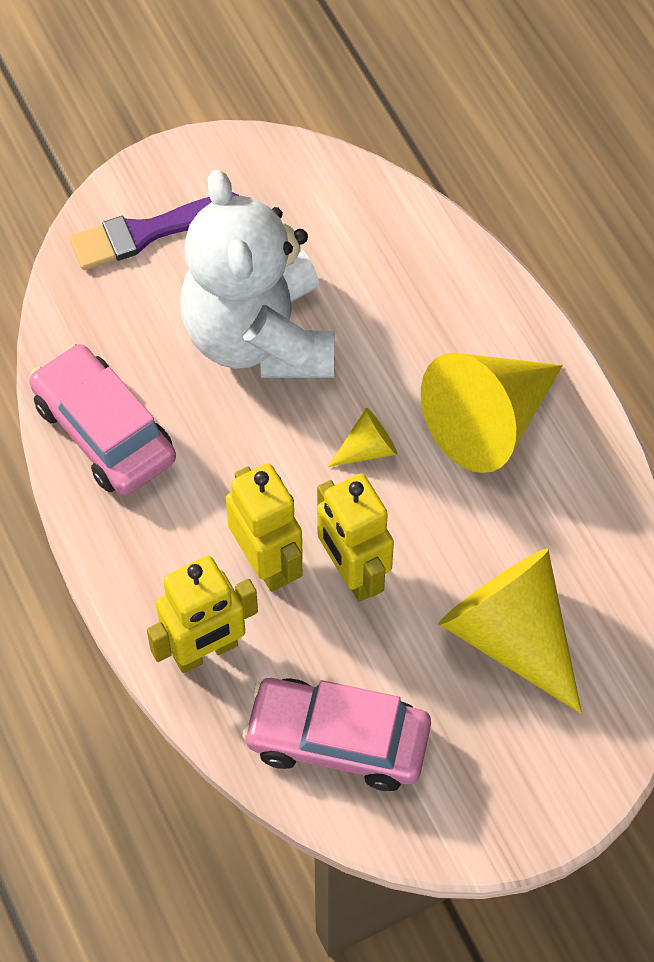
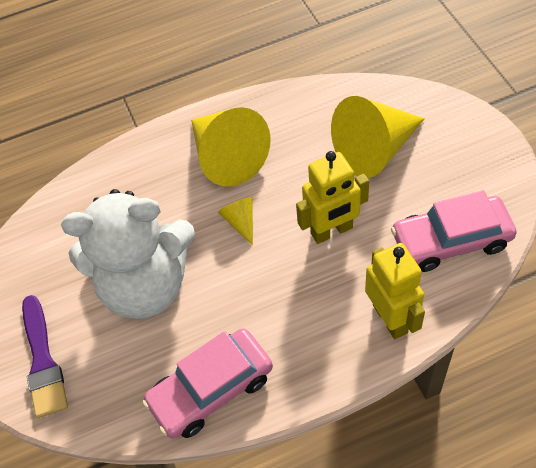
camera: 80 degrees left, 5 degrees down
(267, 563) = (323, 281): yellow robot -> none
(337, 740) = (451, 241): pink car -> pink car turned 60 degrees clockwise

